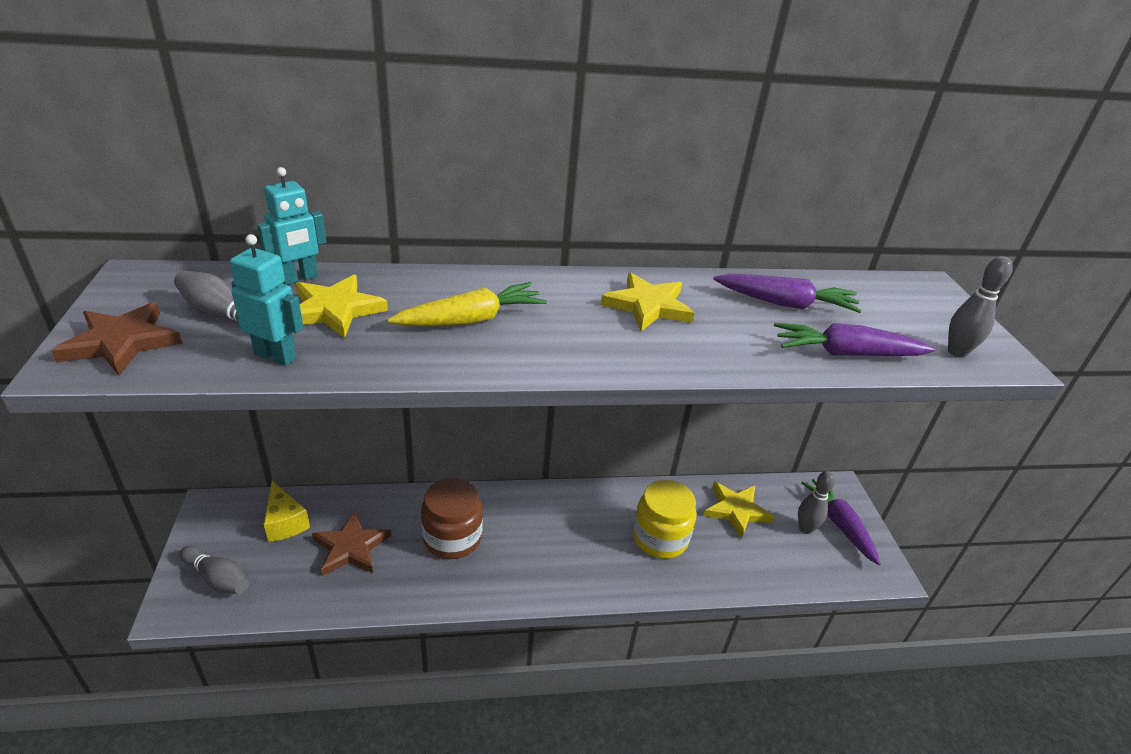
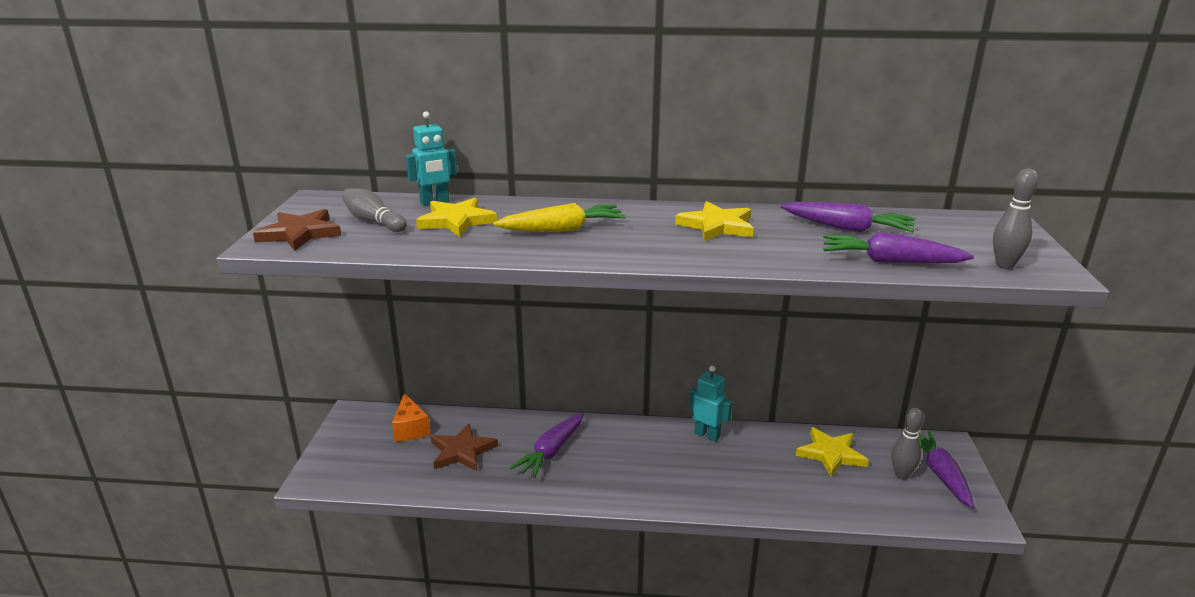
camera: 15 degrees right, 10 degrees down
(218, 578) = (350, 463): grey bowling pin -> none
(276, 356) = (406, 245): turquoise robot -> turquoise robot (707, 435)
(285, 522) = (410, 429): yellow cheese -> orange cheese
(452, 538) = (551, 452): brown jar -> purple carrot
(660, 538) = (747, 469): yellow jar -> none

